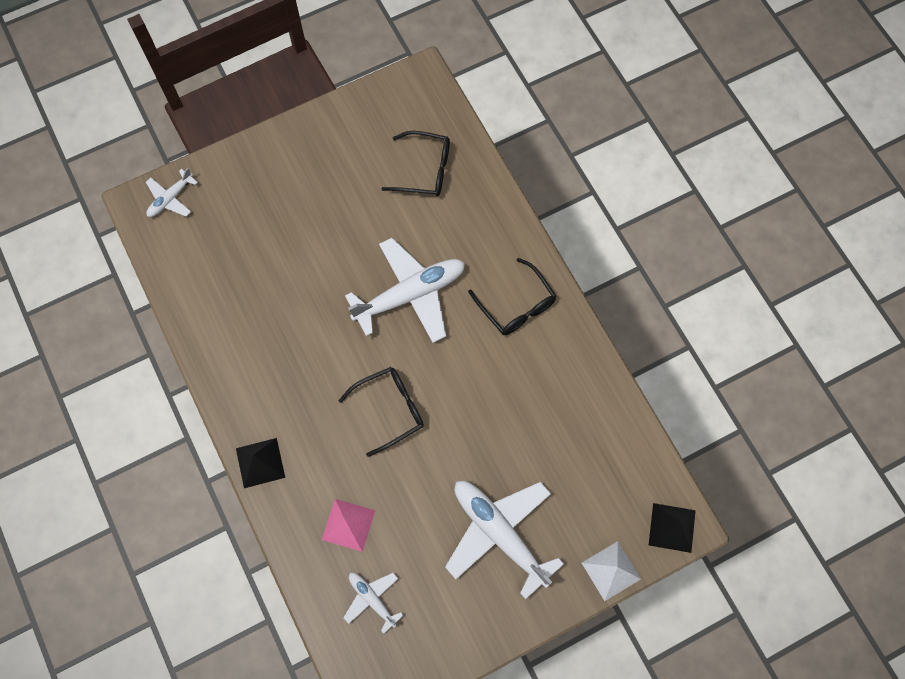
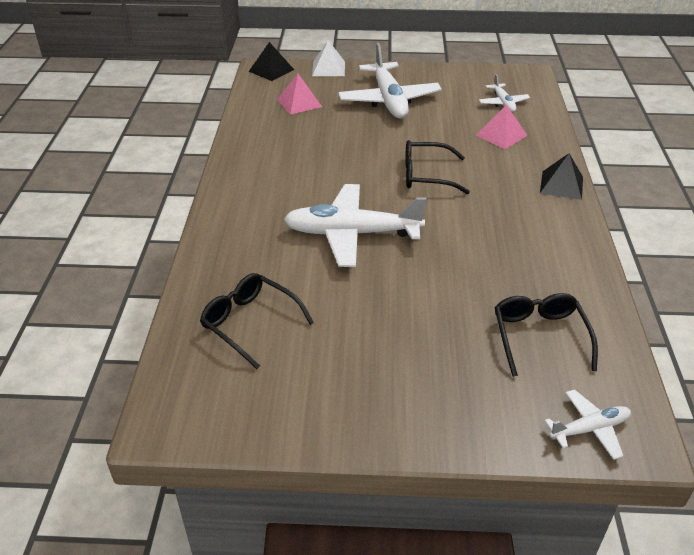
camera: 150 degrees left, 30 degrees down
(516, 305) = (262, 193): black glasses -> black glasses (539, 337)
(590, 473) = (299, 102): none -> pink pyramid

